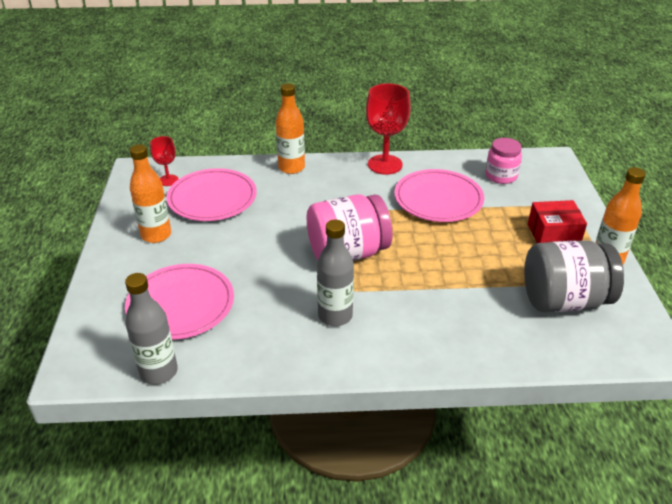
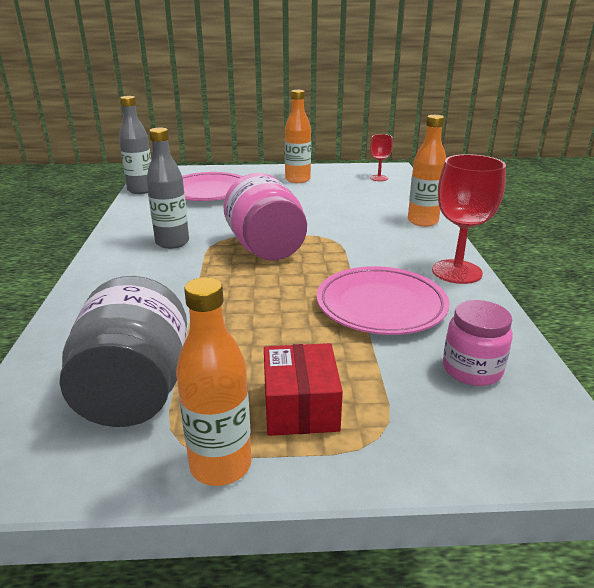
camera: 90 degrees right, 10 degrees down
(212, 199) = (353, 193): pink plate -> none

